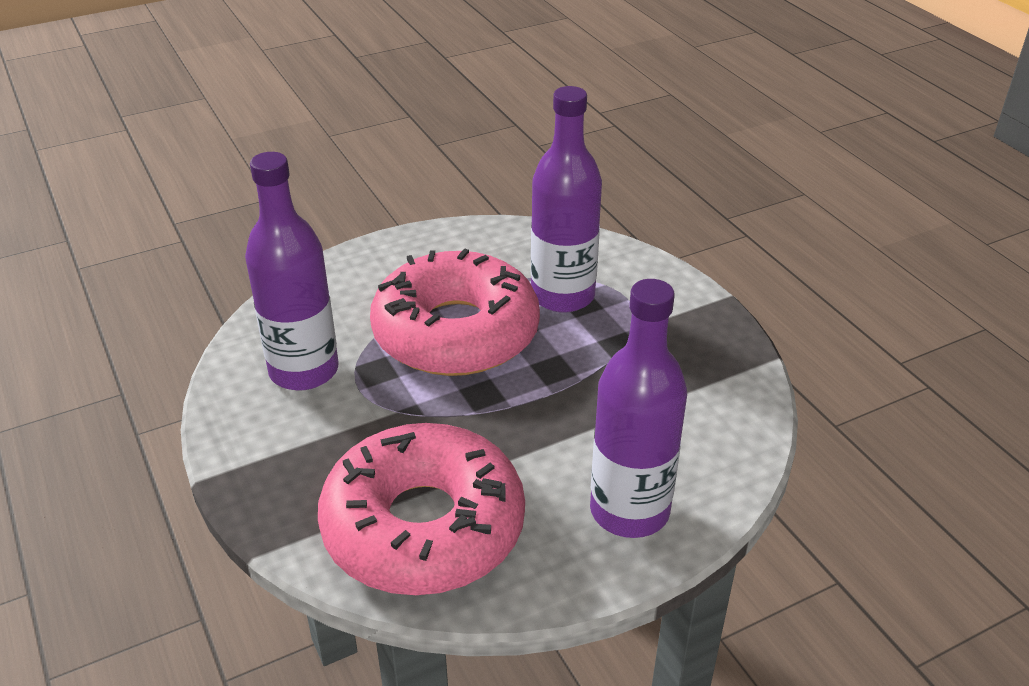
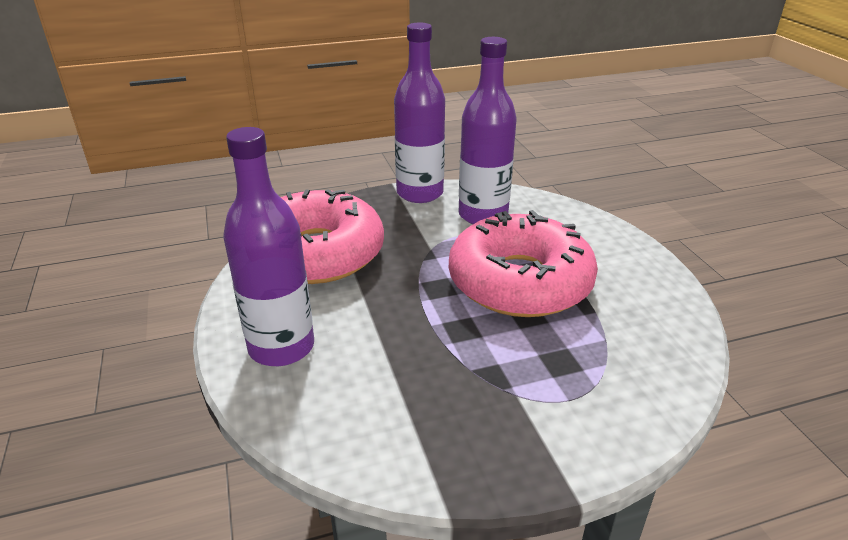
camera: 100 degrees right, 5 degrees down
(562, 296) = (573, 351): purple bottle -> purple bottle (420, 193)

